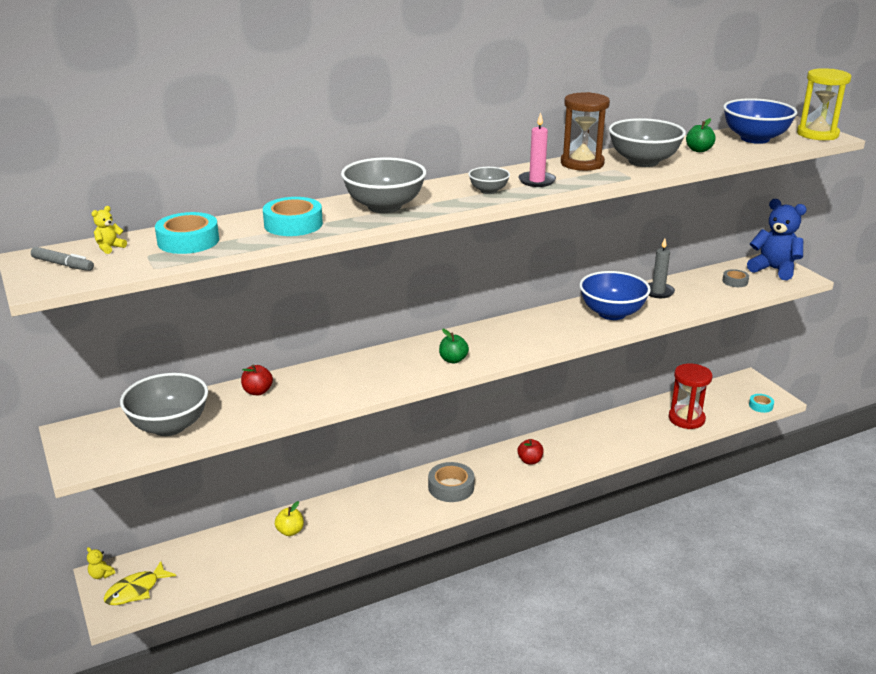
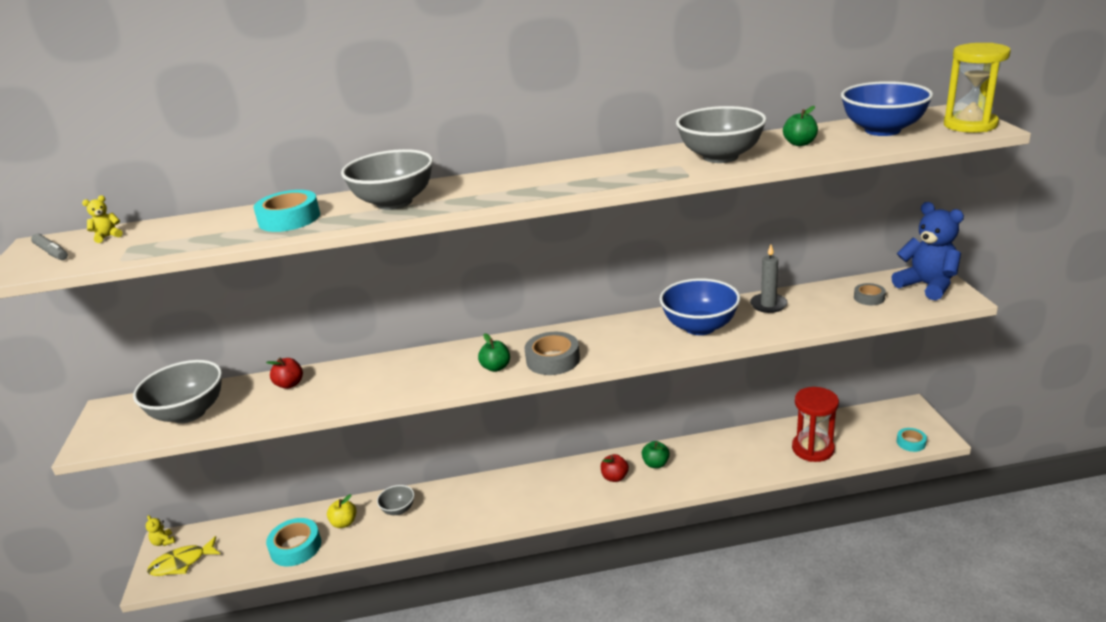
camera: 20 degrees right, 0 degrees up
(188, 241) = (179, 233): turquoise tape -> turquoise tape (295, 547)
(451, 487) = (519, 497): grey tape -> grey tape (553, 360)
(488, 191) = (516, 187): grey bowl -> grey bowl (398, 509)
(537, 181) = (579, 177): pink candle -> none
(560, 445) = (655, 464): none -> green apple
(582, 163) = (648, 158): brown hourglass -> none

